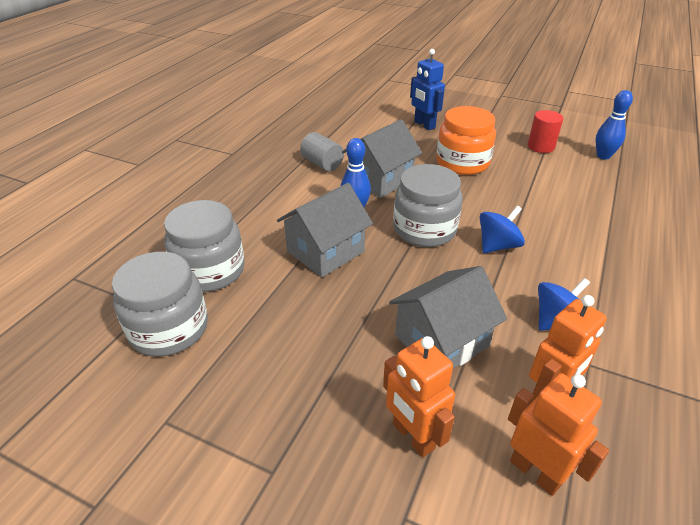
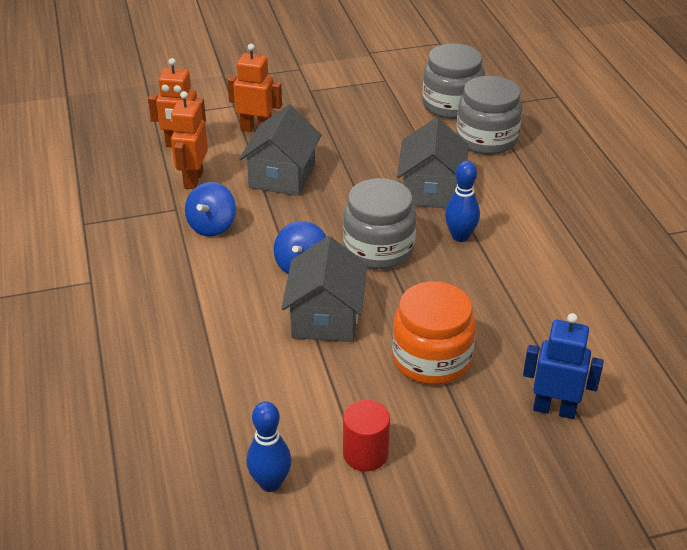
camera: 140 degrees right, 0 degrees up
(322, 164) = (567, 270): grey cylinder -> none
(380, 180) = (484, 282): grey house -> grey house (325, 317)

